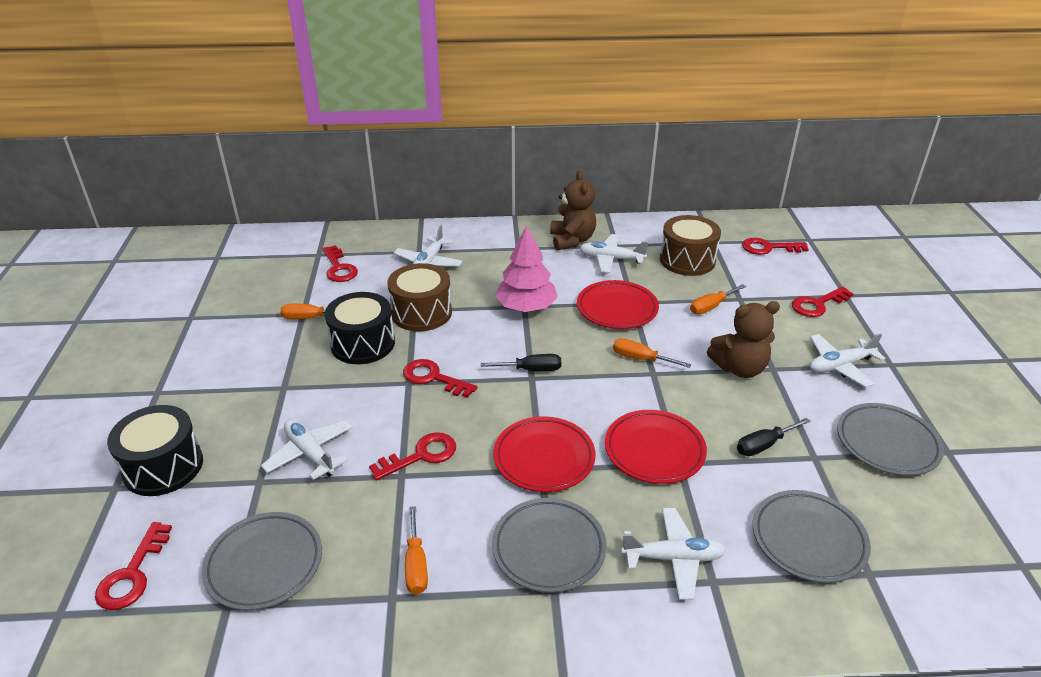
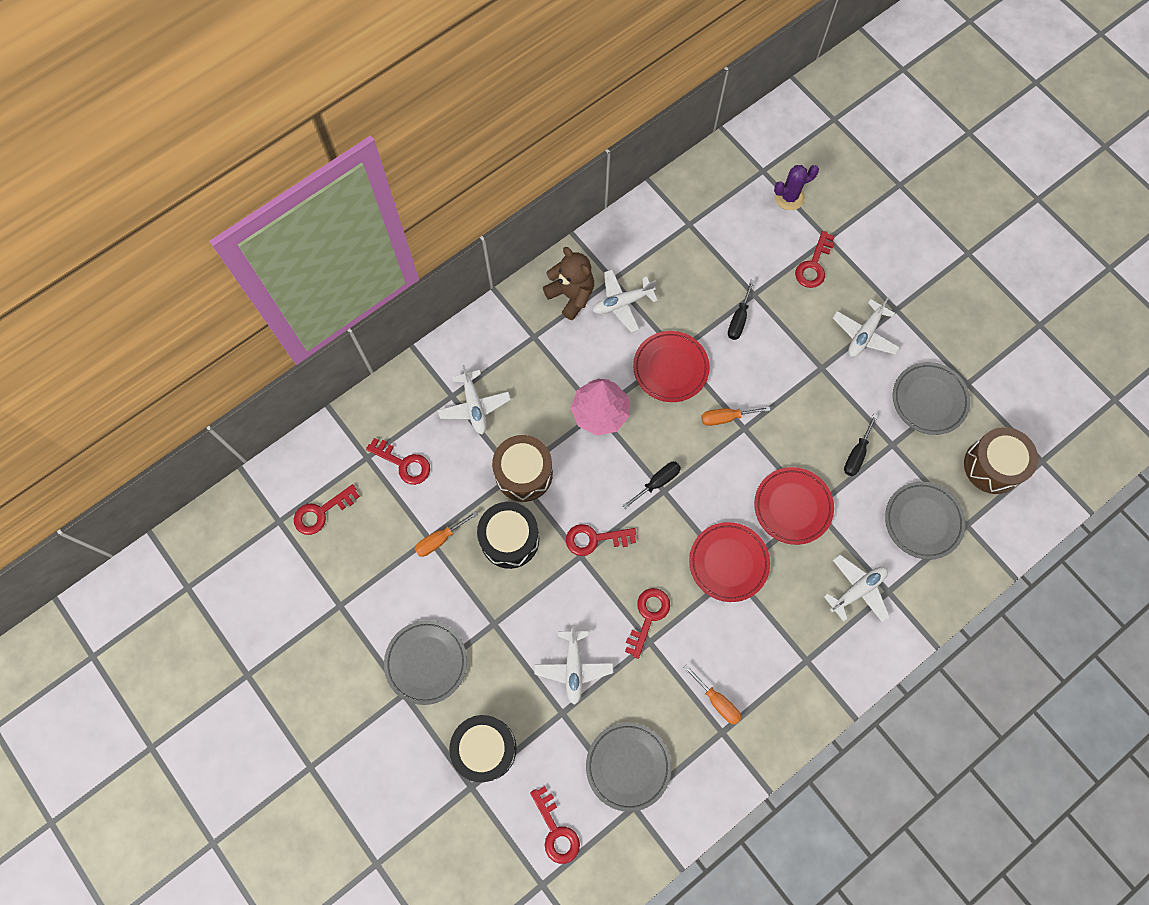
camera: 35 degrees left, 35 degrees up
(310, 454) = (573, 667): white plane -> white plane turned 105 degrees counterclockwise
(548, 548) = (783, 633): grey plate -> grey plate (426, 662)
(687, 260) = (684, 265): brown drum -> brown drum (992, 466)
(711, 307) = (738, 319): orange screwdriver -> black screwdriver
(739, 368) = (799, 382): brown teddy bear -> none
(768, 248) = (738, 205): red key -> red key (321, 512)
(824, 260) = (789, 197): none -> purple cactus

